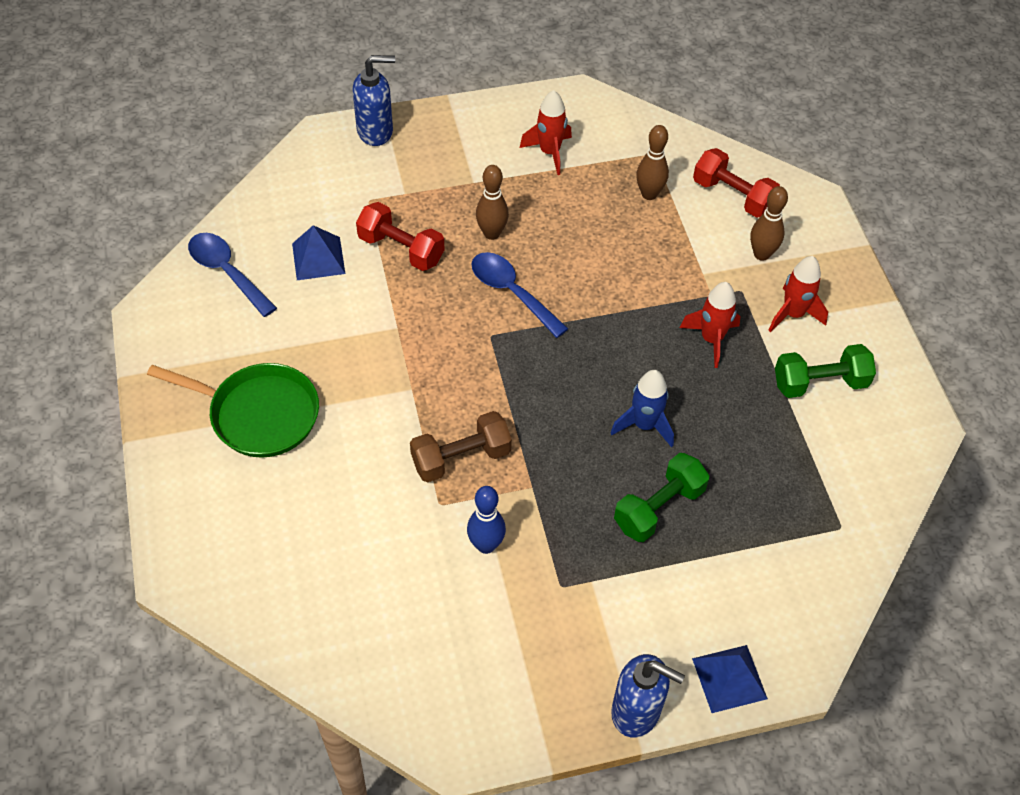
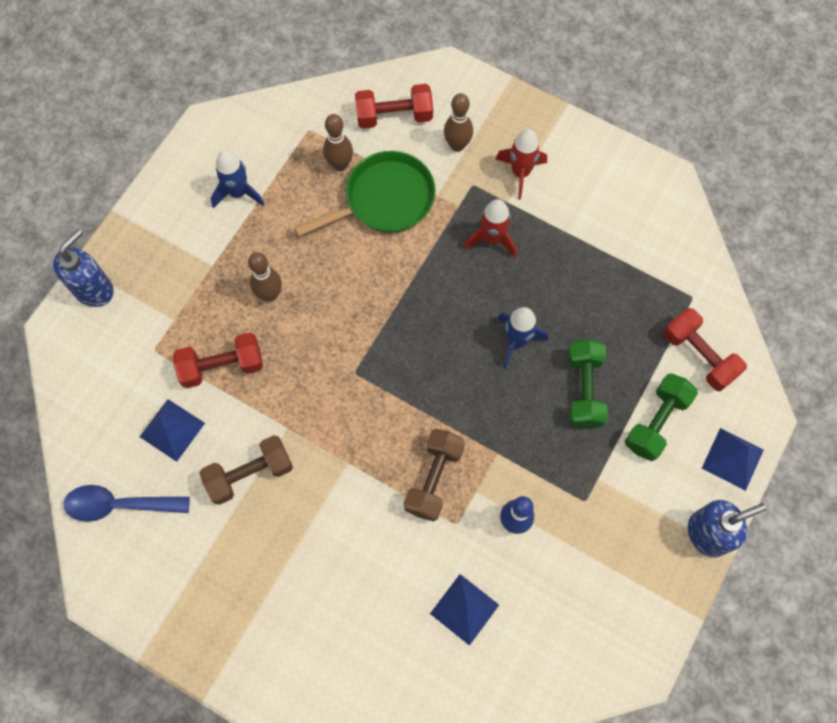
camera: 45 degrees left, 15 degrees up
(258, 414) = (270, 585): green pan -> green pan (384, 200)
(334, 332) = (250, 474): none -> brown dumbbell
(373, 566) = (464, 609): none -> blue pyramid
(512, 292) = (333, 327): blue spoon -> none
(549, 152) = (238, 193): red rocket -> blue rocket
(793, 575) = (699, 355): none -> red dumbbell
(820, 383) = (584, 208): green dumbbell -> green dumbbell (656, 422)

